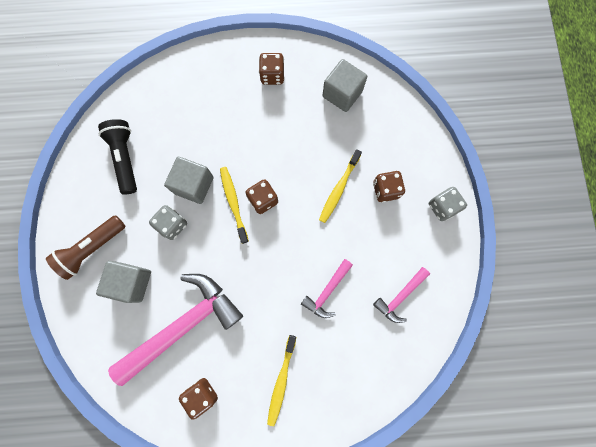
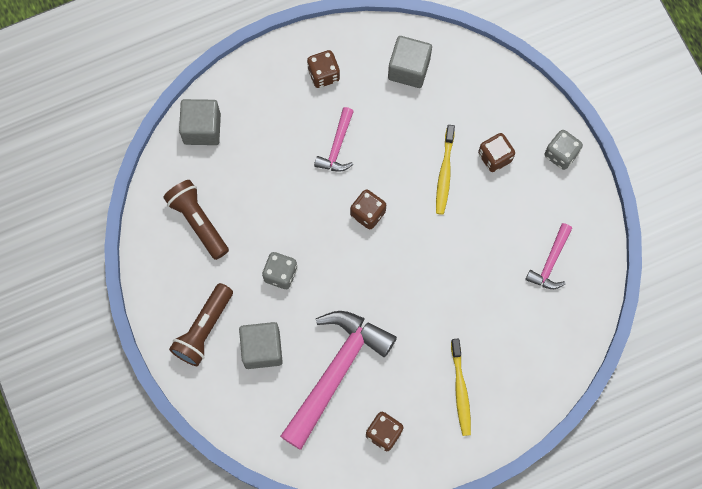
camera: 20 degrees left, 5 degrees down
(125, 158) = (198, 222): black flashlight -> brown flashlight
(194, 185) = (286, 224): grey cube -> grey cube (202, 129)
(233, 203) = (337, 228): yellow toothbrush -> none
(327, 291) = (473, 284): pink hammer -> pink hammer (337, 146)

